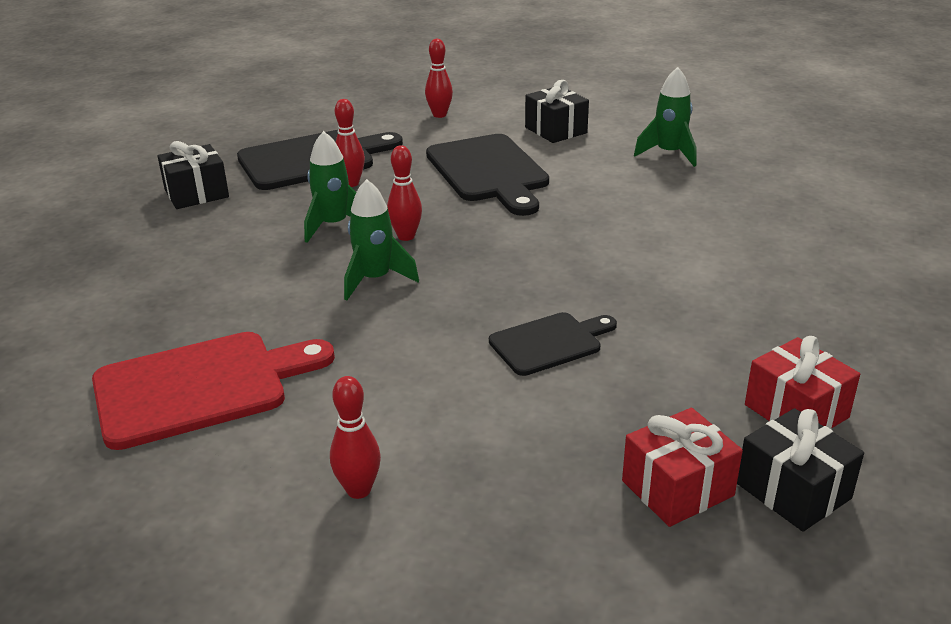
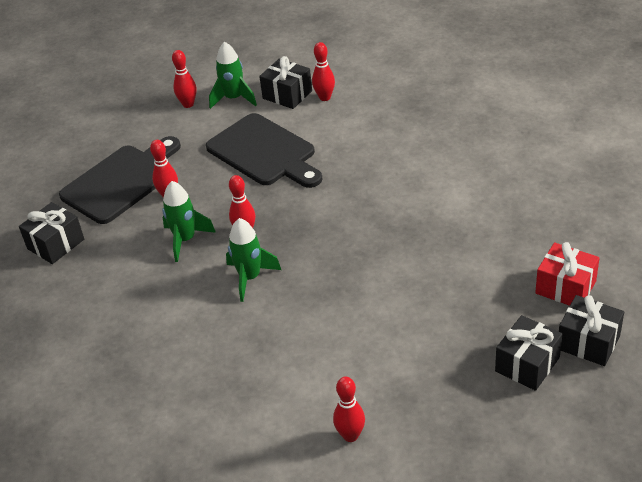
camera: 20 degrees left, 10 degrees up
(200, 387) = (196, 404): red cutting board -> none
(549, 343) = (397, 289): black cutting board -> none
(597, 141) = (325, 97): none -> red bowling pin
(669, 154) = (382, 95): green rocket -> green rocket (234, 99)
(677, 488) = (527, 364): red gift -> black gift

